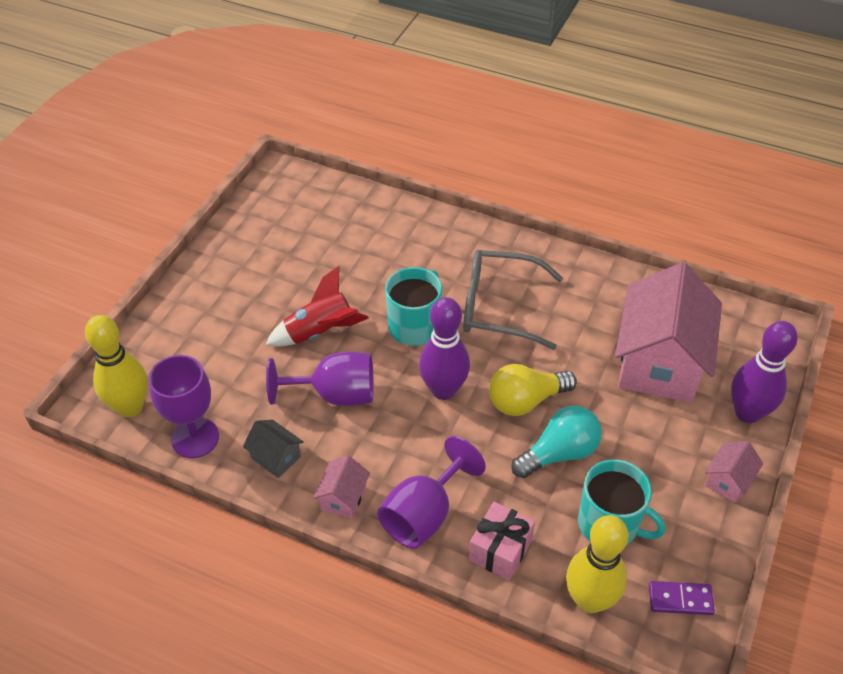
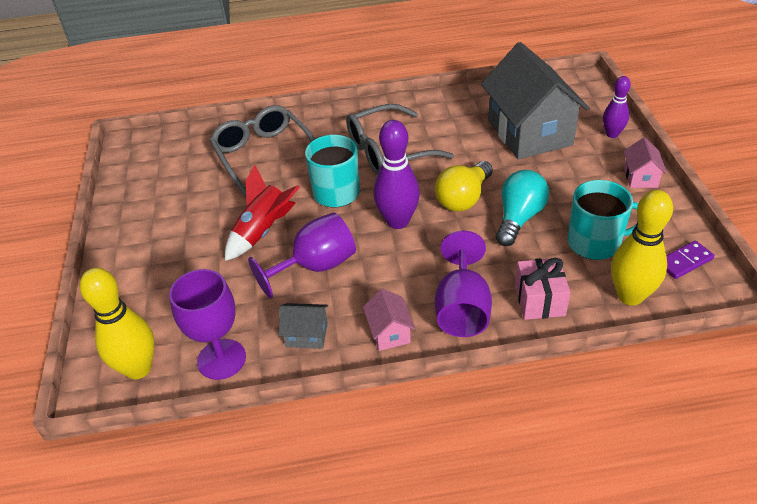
camera: 30 degrees left, 5 degrees down
(383, 248) = (263, 155): none -> grey glasses
(659, 362) = (529, 133): pink house -> grey house
(747, 413) = (612, 134): purple bowling pin -> purple bowling pin, size x0.61

